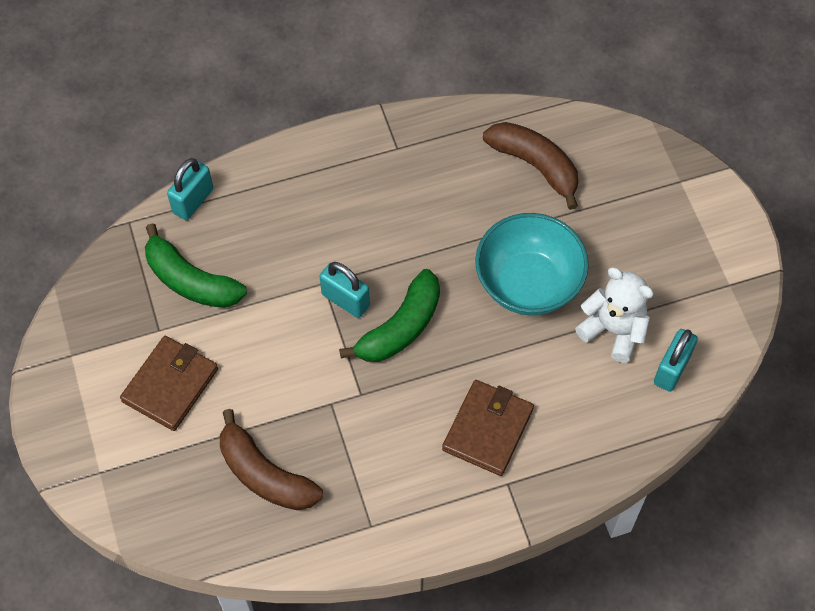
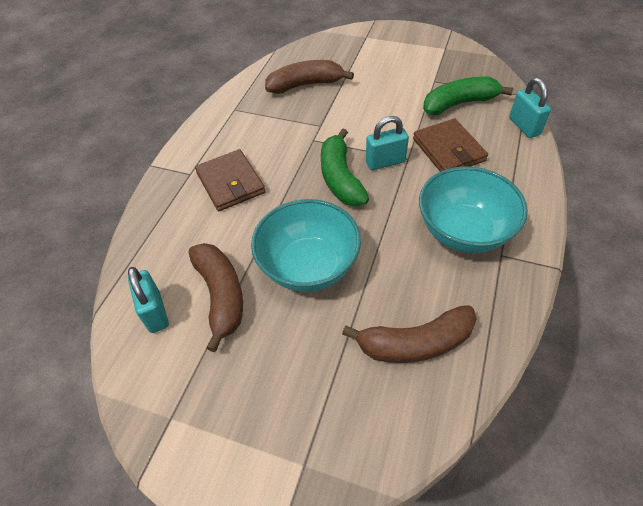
camera: 130 degrees right, 10 degrees down
(170, 385) = (393, 73): brown wallet -> brown wallet (448, 150)
(391, 186) = (464, 231): none -> turquoise bowl
(613, 330) = (221, 296): white teddy bear -> brown banana

